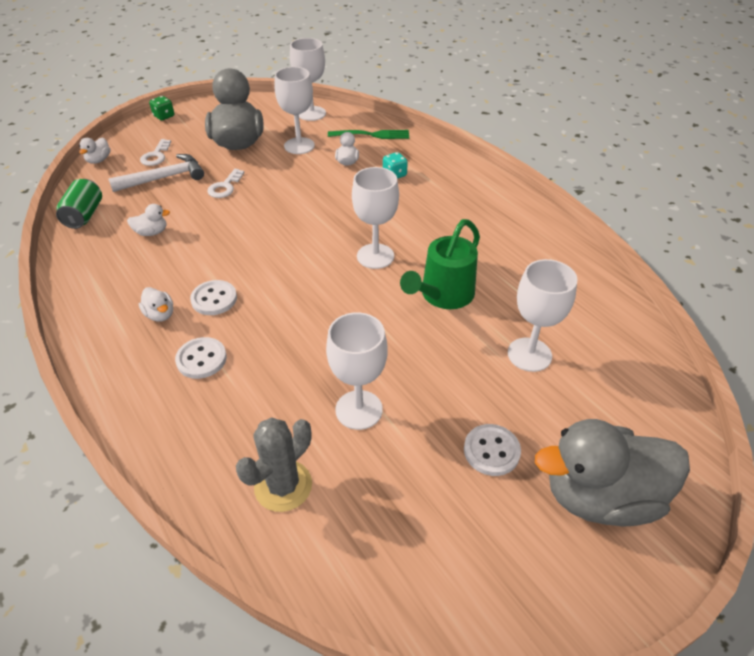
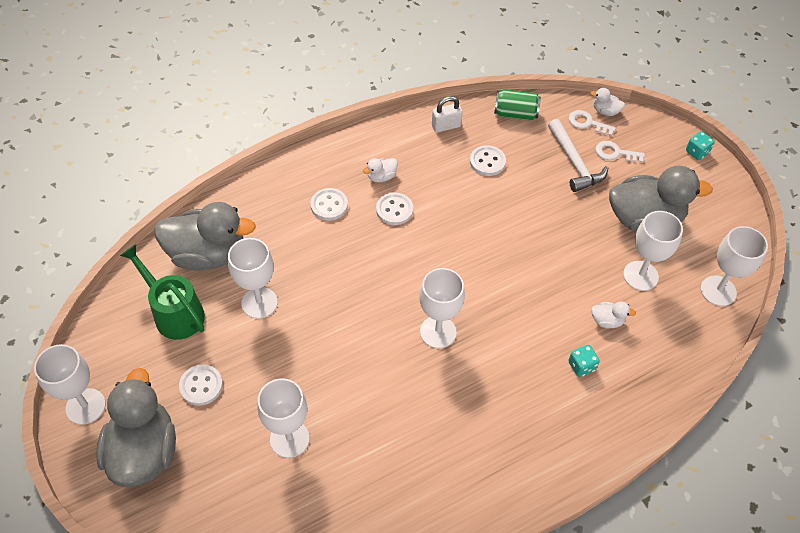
camera: 95 degrees right, 10 degrees up
(88, 266) = (446, 126): none -> white padlock
(152, 232) = (487, 162): white duck -> white button
(164, 116) = (697, 152): green dice -> turquoise dice
(225, 187) = (558, 211): white key -> white key (587, 123)
(283, 486) = (208, 254): grey cactus -> grey duck
(372, 135) = (670, 352): green fork -> none
(443, 295) = (375, 382): green watering can -> green watering can (174, 313)
(566, 594) = (85, 406): none -> white goblet

